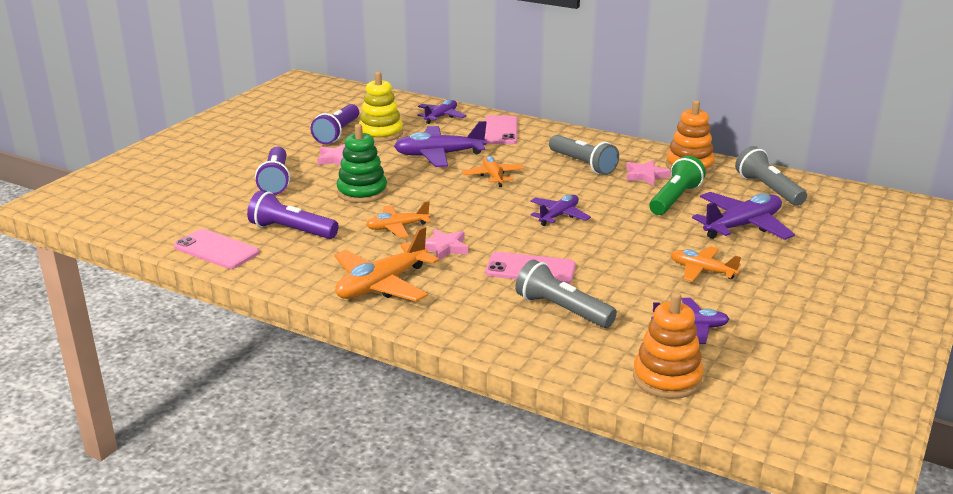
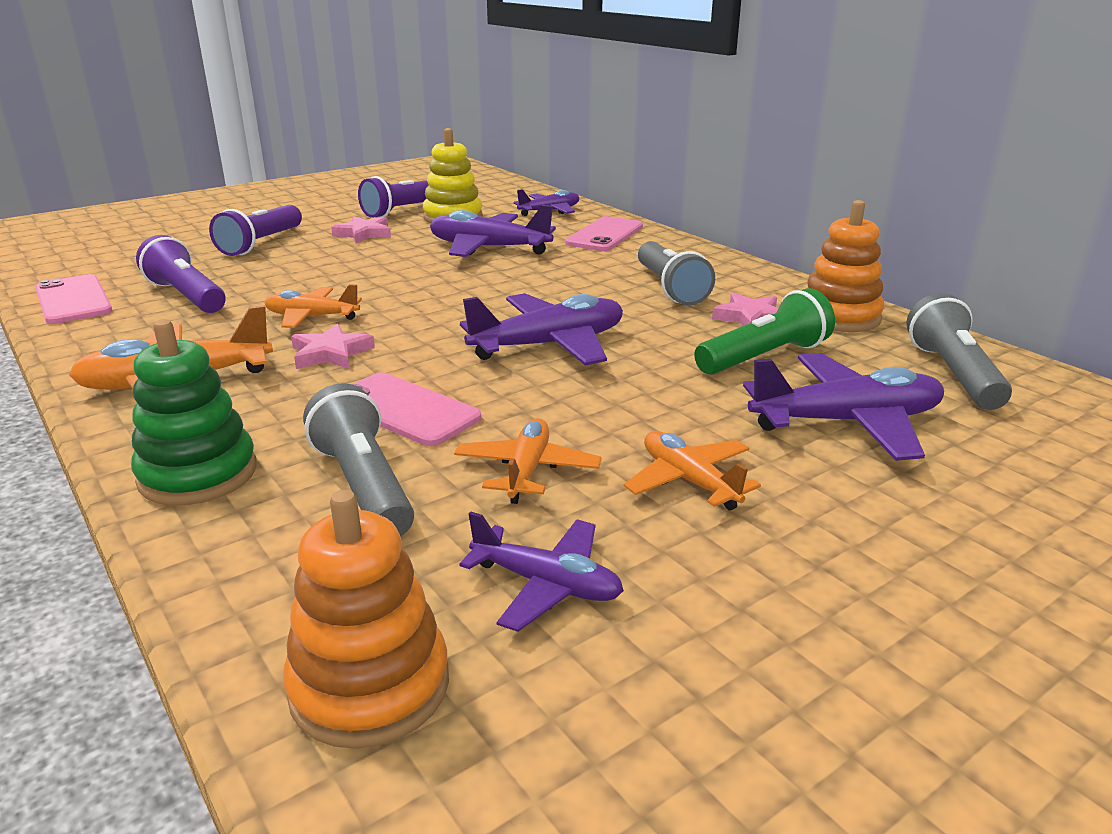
camera: 25 degrees right, 0 degrees up
(362, 192) = (335, 271): green stacking toy -> green stacking toy (198, 474)
(493, 176) = (524, 281): orange plane -> orange plane (527, 470)
(559, 215) = (549, 345): purple plane -> purple plane, size x1.63

